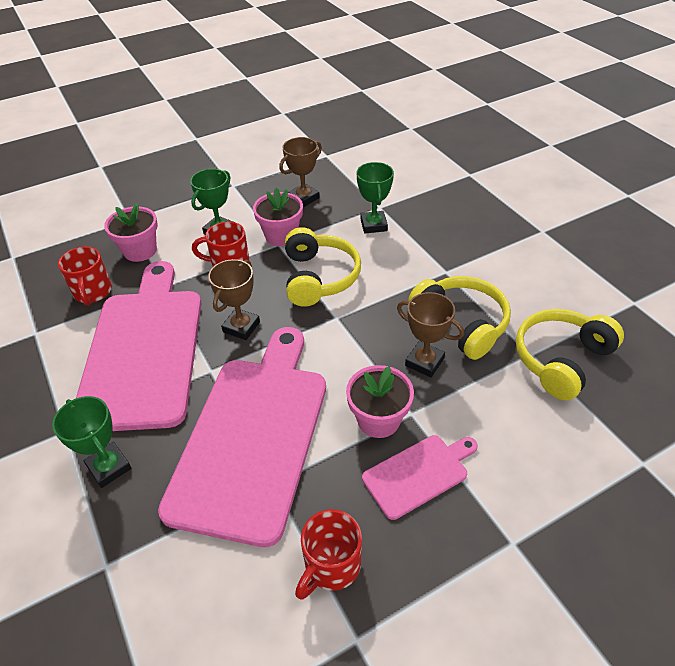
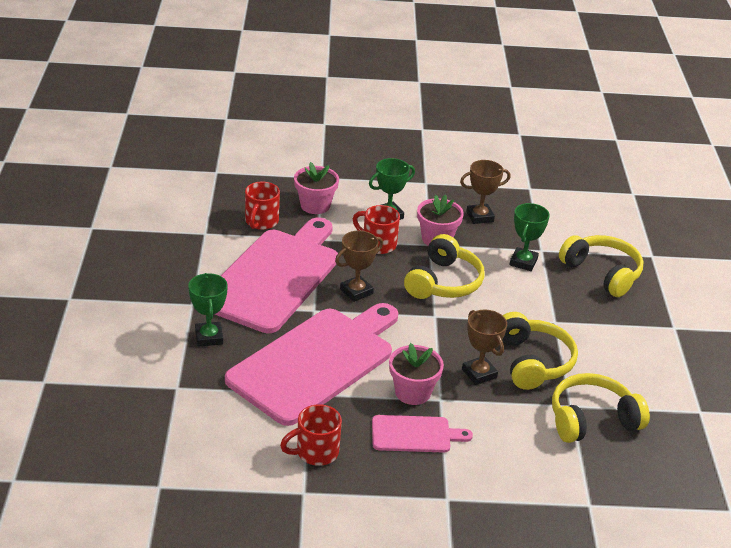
camera: 25 degrees right, 10 degrees down
(445, 206) = (602, 273): none -> yellow headphones

